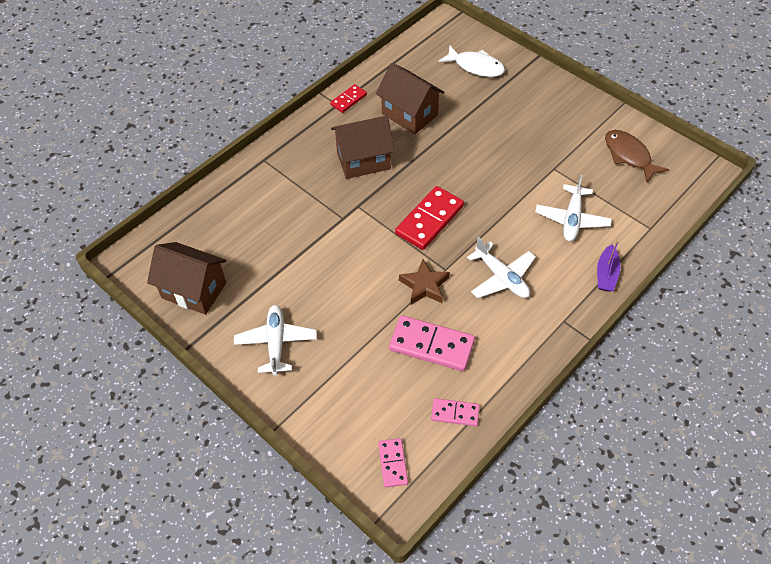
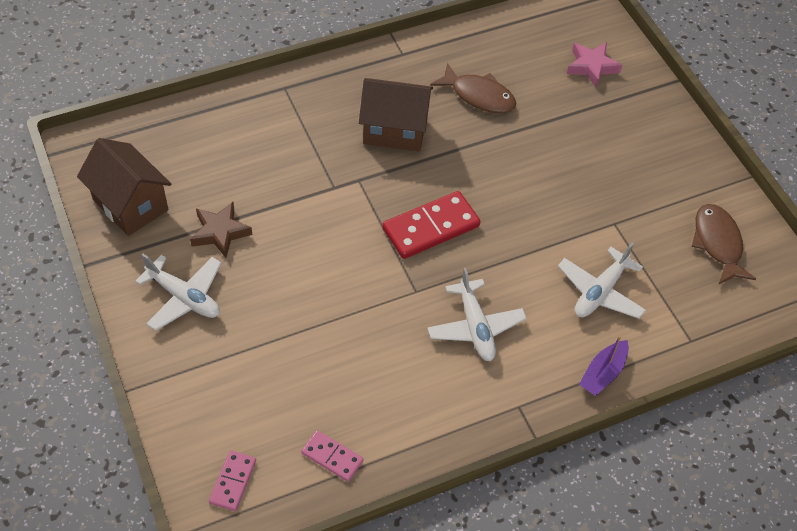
camera: 20 degrees right, 0 degrees up
(276, 343) = (184, 297): white plane -> white plane turned 105 degrees clockwise
(348, 100) = (418, 53): red domino -> none
(409, 114) = (479, 96): brown house -> brown fish
(424, 286) = (381, 300): brown star -> brown star (220, 232)
(431, 345) = (350, 370): pink domino -> none
(476, 66) = (592, 67): white fish -> pink star

